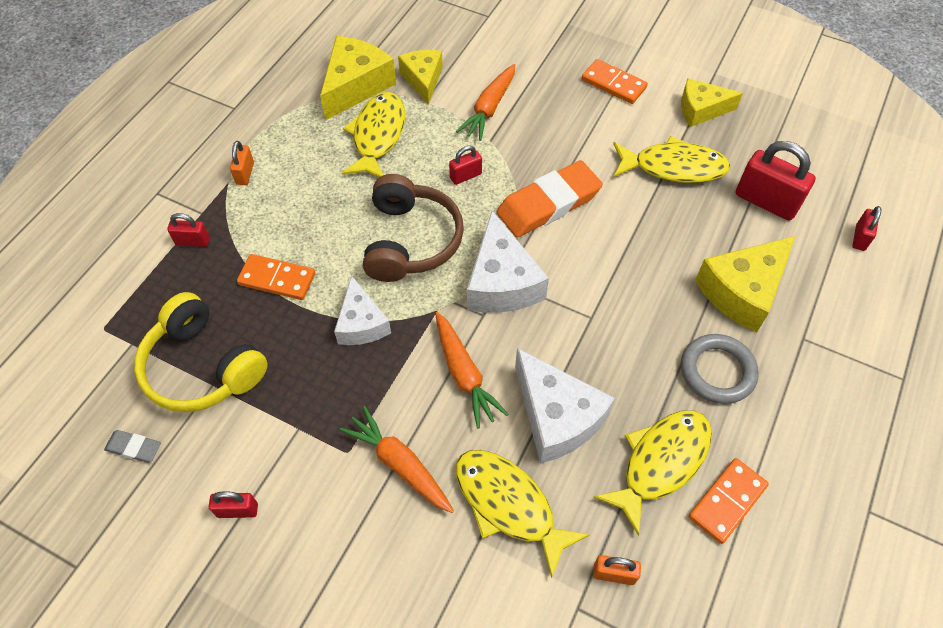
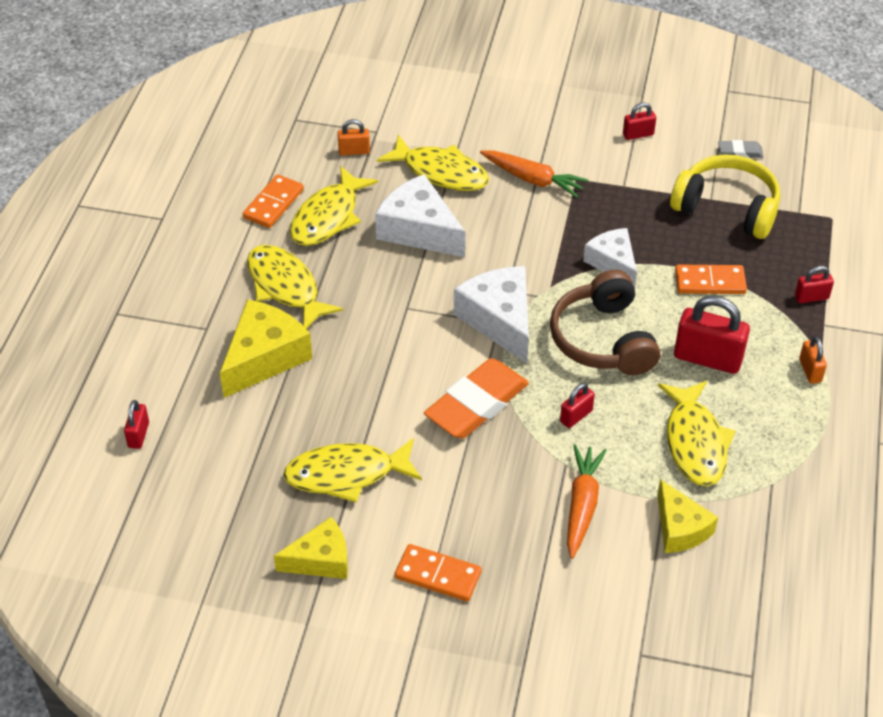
camera: 165 degrees right, 10 degrees down
(355, 86) = (756, 501): yellow cheese -> none
(464, 374) = (506, 244): orange carrot -> none
(717, 371) = (285, 287): grey ring -> yellow fish
(766, 201) = (239, 455): red padlock -> red padlock (707, 358)

